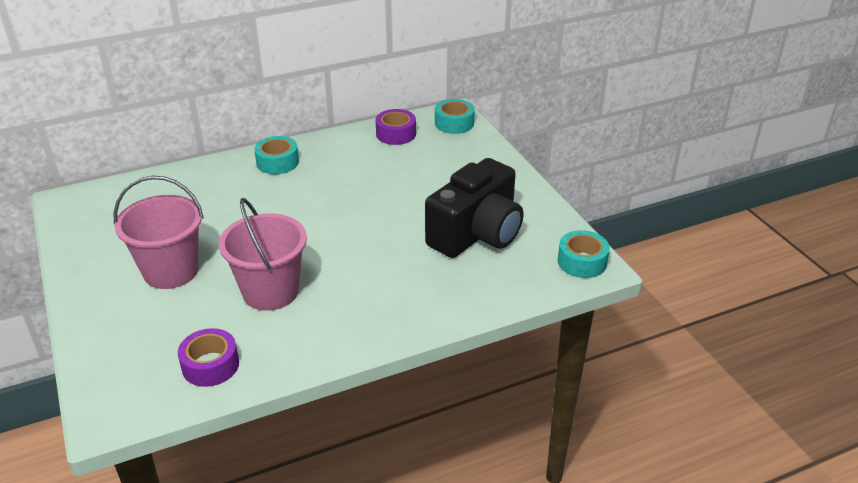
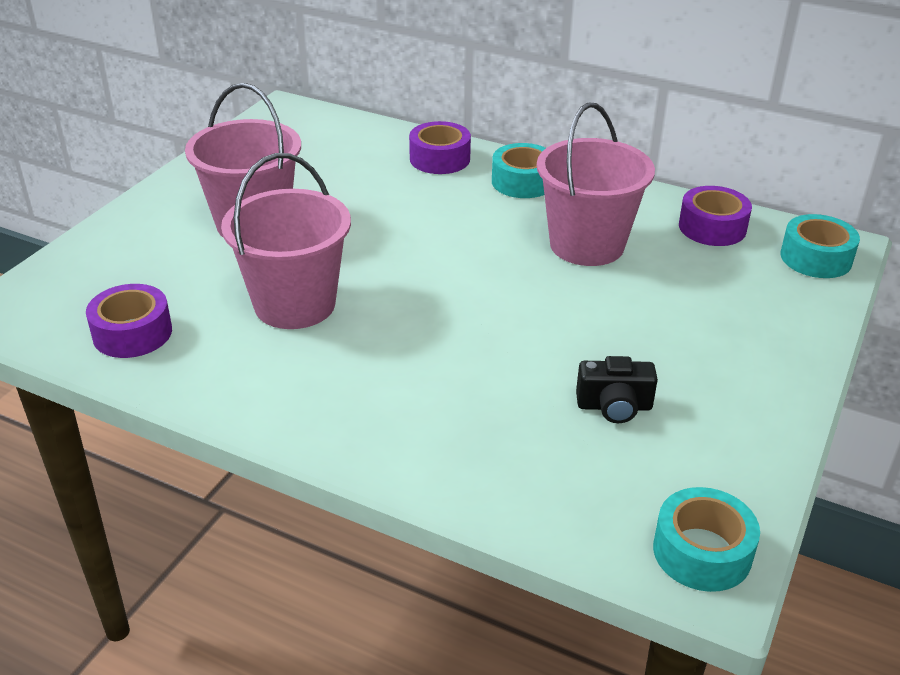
camera: 50 degrees right, 0 degrees up
(213, 175) = (439, 159): none -> purple tape
(357, 174) = (586, 245): none -> pink bucket
(476, 234) = (614, 406): black camera -> black camera, size x0.42

